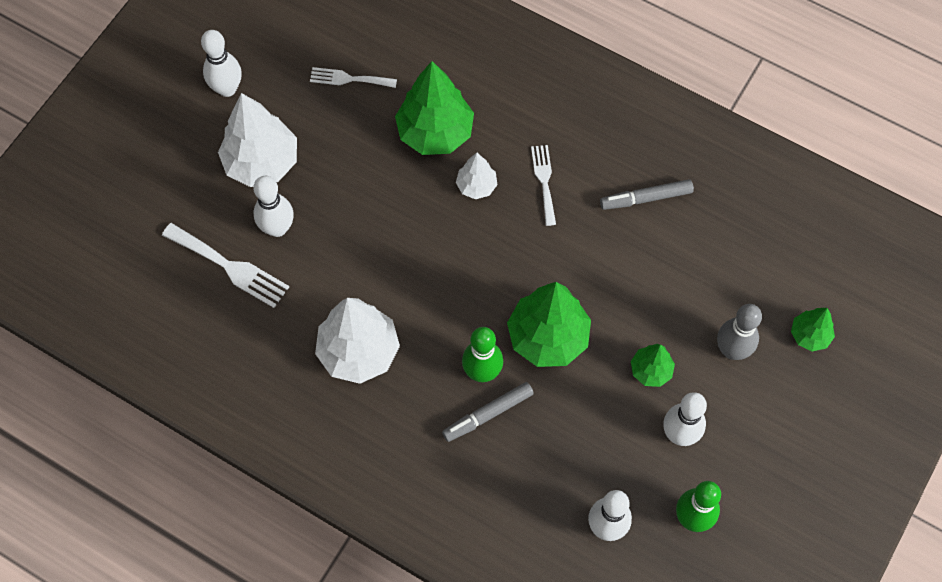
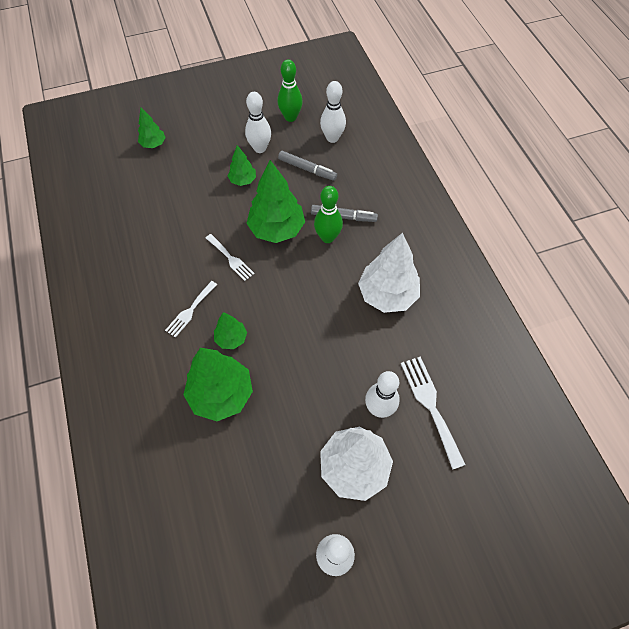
camera: 140 degrees left, 5 degrees down
(349, 79) = (239, 486): white fork -> white fork (231, 259)
(476, 186) = (231, 338): white tree -> green tree
(646, 198) = (148, 259): grey marker -> grey marker (307, 169)
(732, 350) = (195, 162): grey bowling pin -> none

